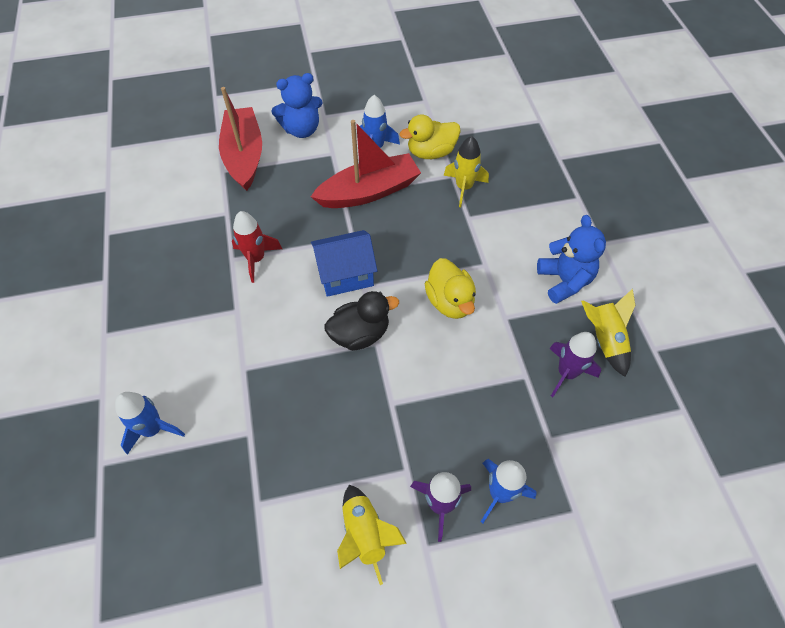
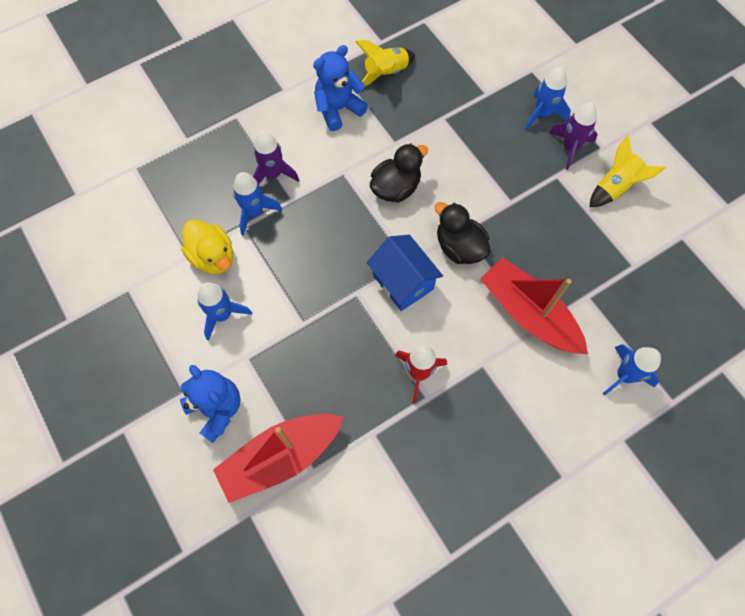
camera: 110 degrees left, 10 degrees up
(369, 192) = (290, 298): red boat -> red boat (528, 313)
(450, 302) = (396, 188): yellow duck -> black duck
(464, 187) = (254, 212): yellow rocket -> blue rocket
(566, 373) = (427, 92): purple rocket -> purple rocket (273, 174)

